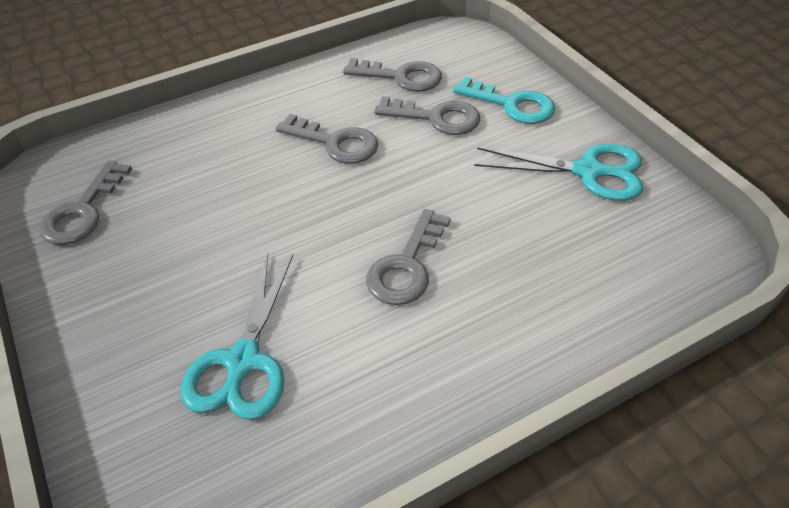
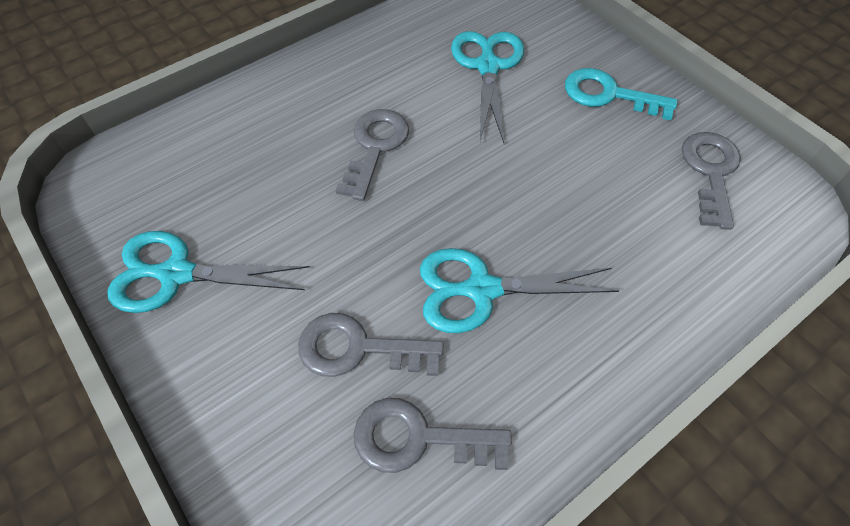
camera: 170 degrees right, 10 degrees up
(335, 143) = (481, 290): grey key -> turquoise scissors
(512, 105) = (251, 387): turquoise key -> turquoise key (608, 95)

